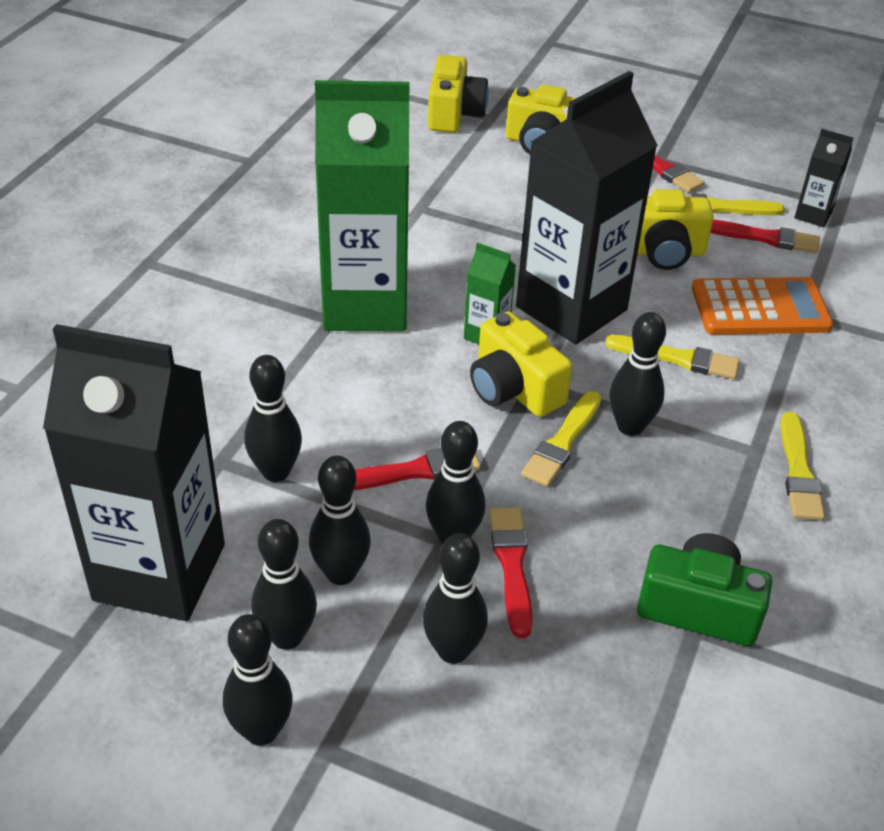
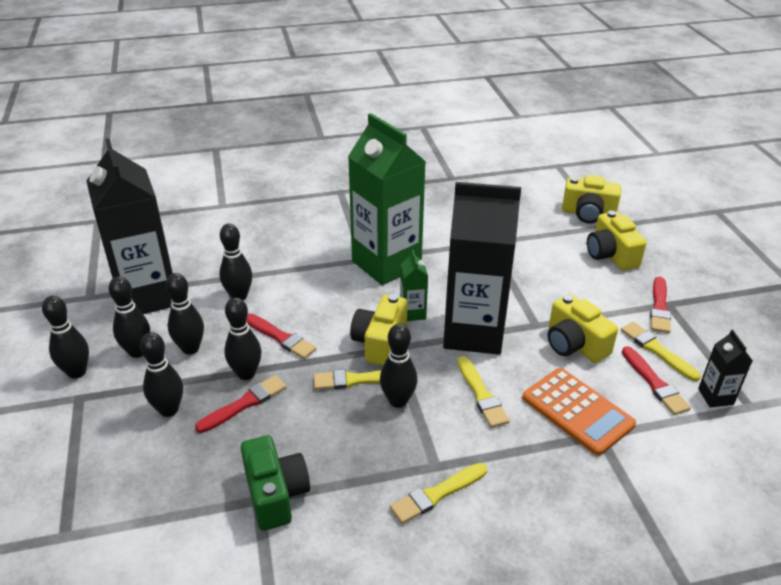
camera: 55 degrees right, 5 degrees down
(454, 114) = (588, 213): yellow camera -> yellow camera turned 45 degrees clockwise

